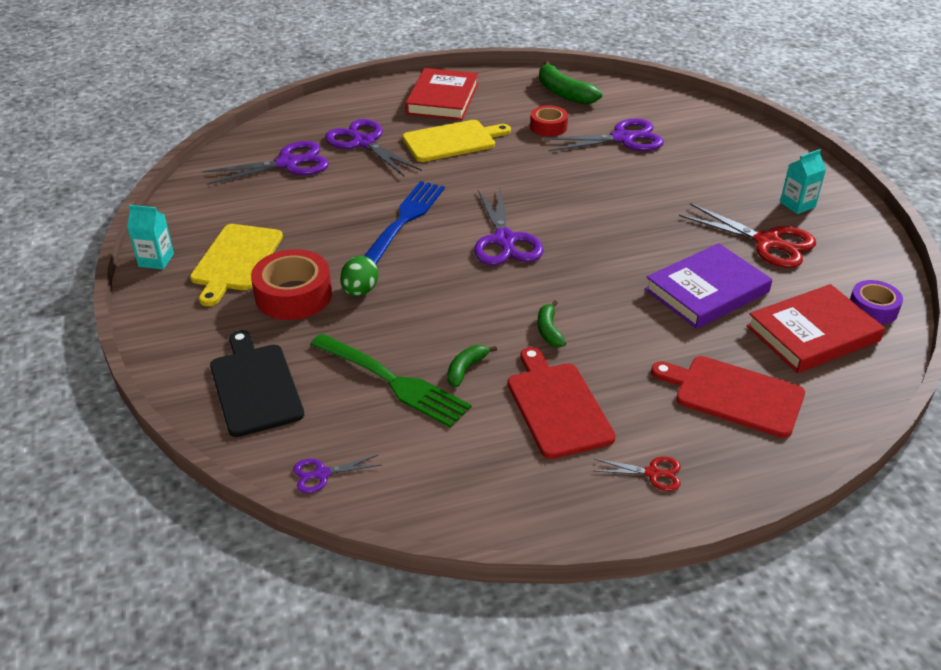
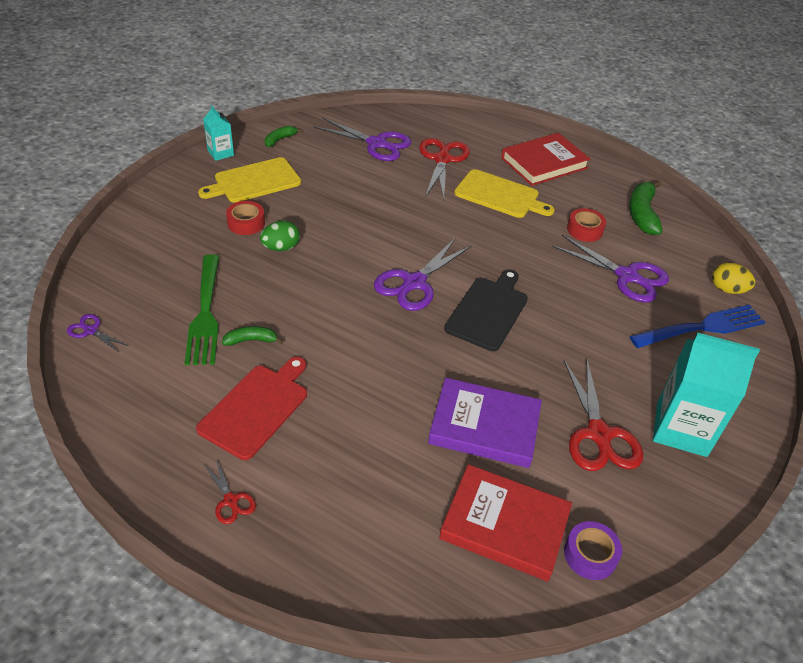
camera: 45 degrees right, 5 degrees up
(255, 386) = (145, 257): black cutting board -> black cutting board (488, 311)
(293, 295) = (246, 223): red tape -> red tape, size x0.61
(364, 142) = (442, 159): purple scissors -> red scissors
(404, 221) = (378, 225): blue fork -> blue fork (701, 328)
(549, 330) = (336, 360): green banana -> green banana (280, 140)
(687, 108) = (727, 290): none -> yellow egg
(734, 395) = (368, 507): red cutting board -> none
(797, 205) = (681, 429): turquoise carton -> turquoise carton, size x1.94

